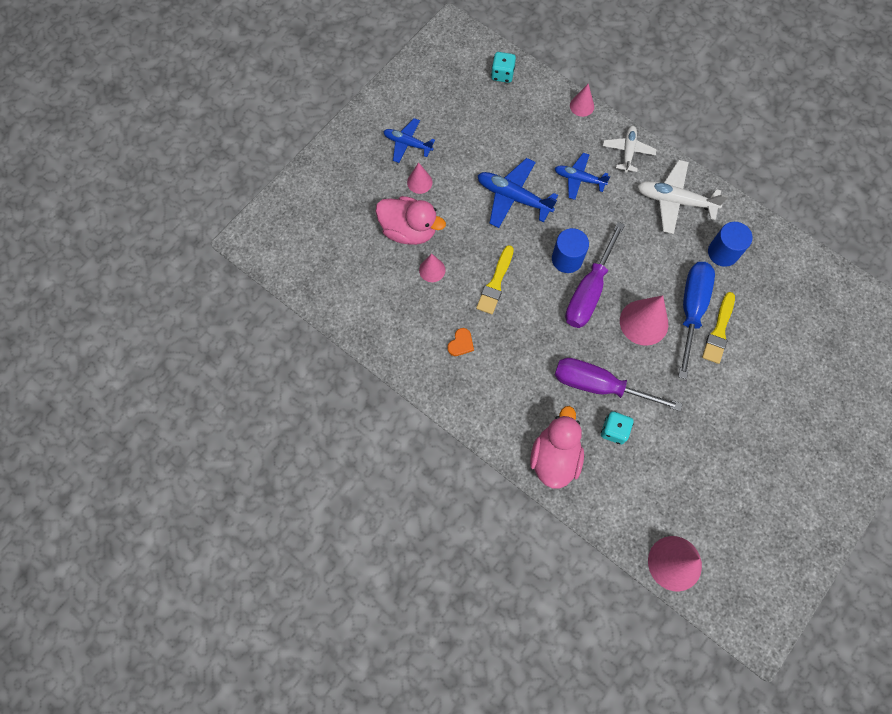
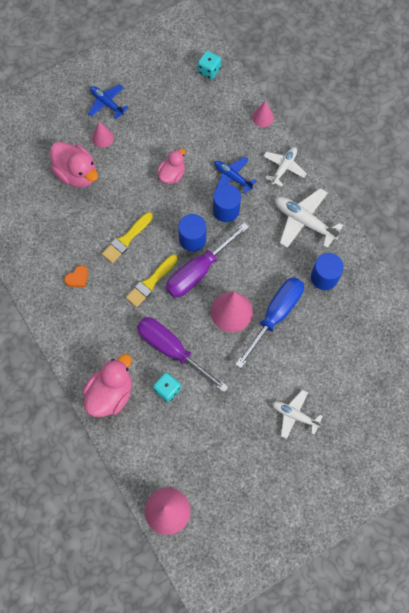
camera: 20 degrees right, 0 degrees up
(432, 270) = (81, 211): pink cone -> none
(513, 197) = (172, 174): blue plane -> pink duck
(588, 216) = (226, 210): none -> blue cylinder
(719, 331) = (290, 340): yellow brush -> yellow brush (151, 282)
(760, 409) = (294, 415): none -> white plane

